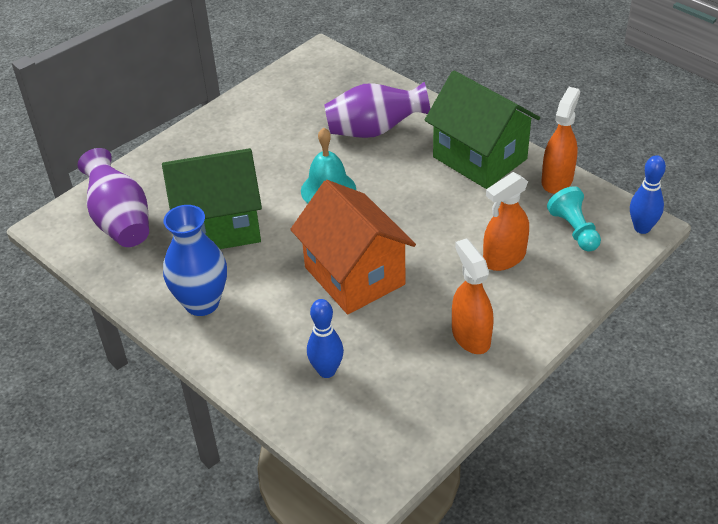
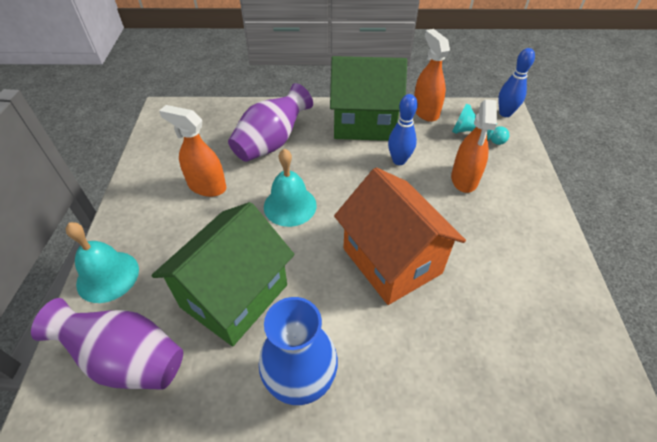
camera: 45 degrees left, 5 degrees up
(156, 163) = (108, 276): none -> turquoise bell
(327, 371) = (473, 360): blue bowling pin -> blue bowling pin (399, 160)
(354, 276) = (391, 261): orange house -> orange house turned 45 degrees clockwise
(470, 336) = (520, 249): orange spray bottle -> orange spray bottle (207, 186)

